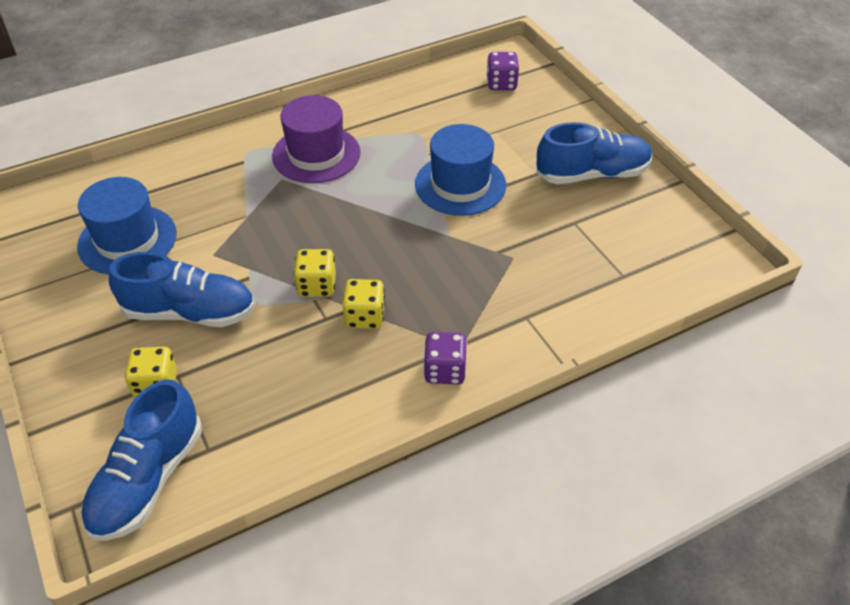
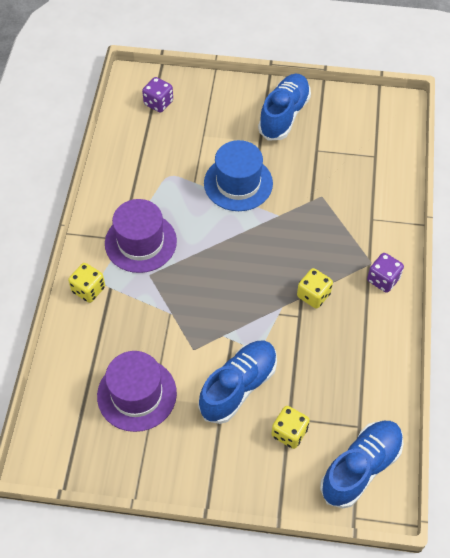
camera: 55 degrees left, 10 degrees up
(127, 240) = (137, 394): blue hat -> purple hat
(148, 480) = (361, 468): blue shoe -> blue shoe turned 105 degrees counterclockwise
(317, 286) = (268, 306): yellow dice -> yellow dice (88, 289)

